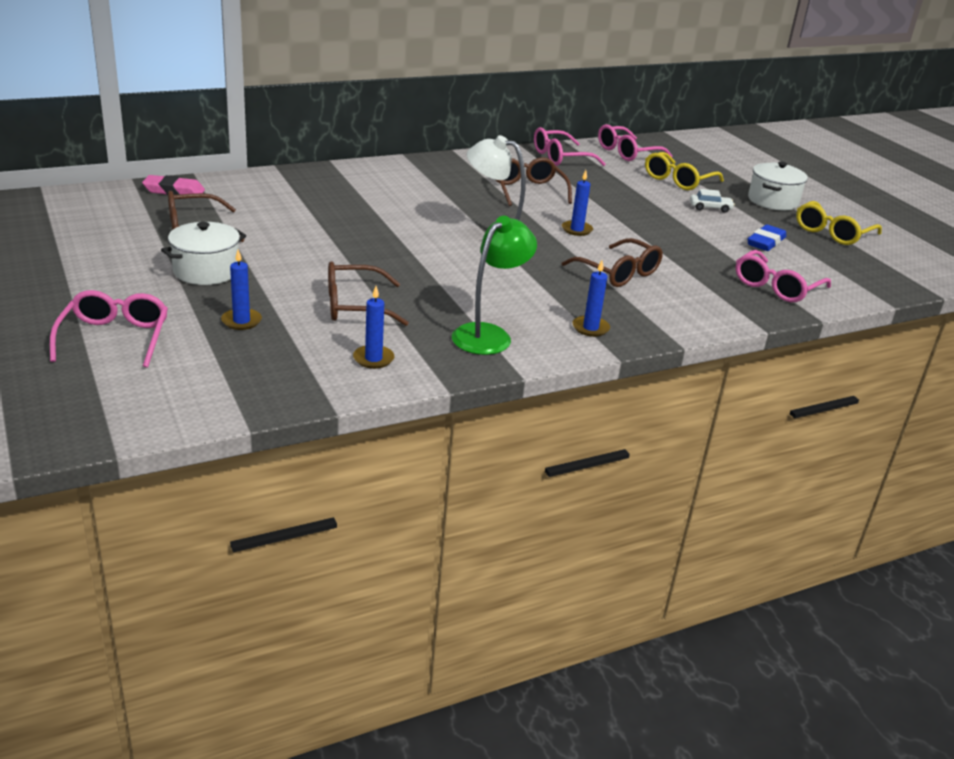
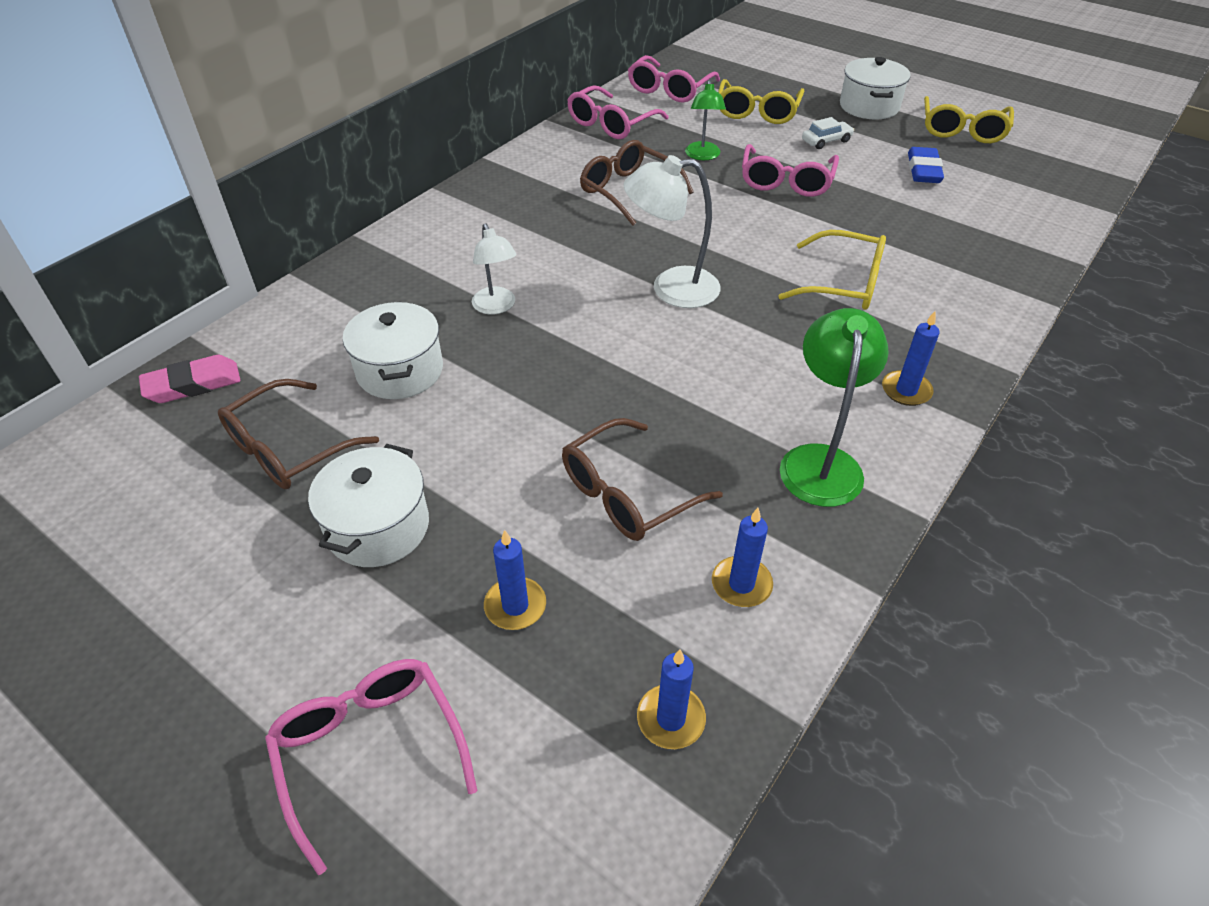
camera: 25 degrees left, 15 degrees up
(288, 220) = (400, 371): none -> white pot
(375, 213) = (496, 307): none -> white lamp
(577, 230) = (737, 233): blue candle -> blue candle (670, 718)
(605, 189) = (702, 156): none -> green lamp
(618, 273) = (844, 284): brown glasses -> yellow glasses
(776, 287) = (998, 233): pink glasses -> pink glasses (786, 181)

